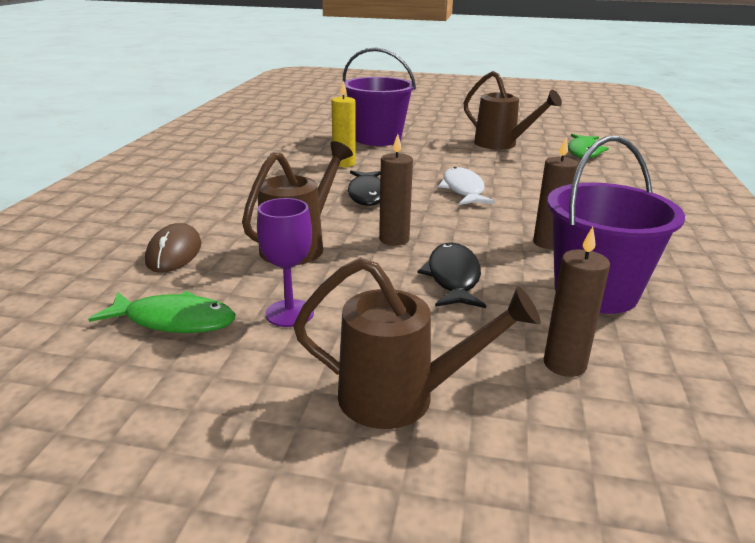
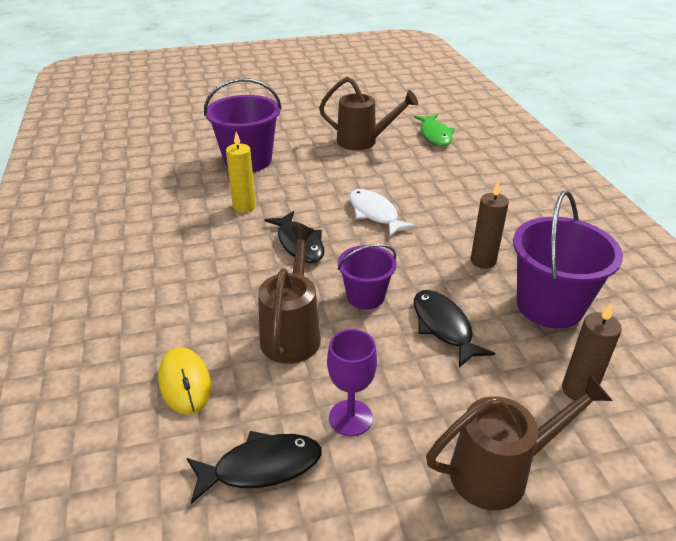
camera: 25 degrees left, 10 degrees up
(174, 253) = (185, 383): brown mouse -> yellow mouse
(174, 321) = (261, 467): green fish -> black fish
(394, 239) = (365, 296): brown candle -> purple bucket

